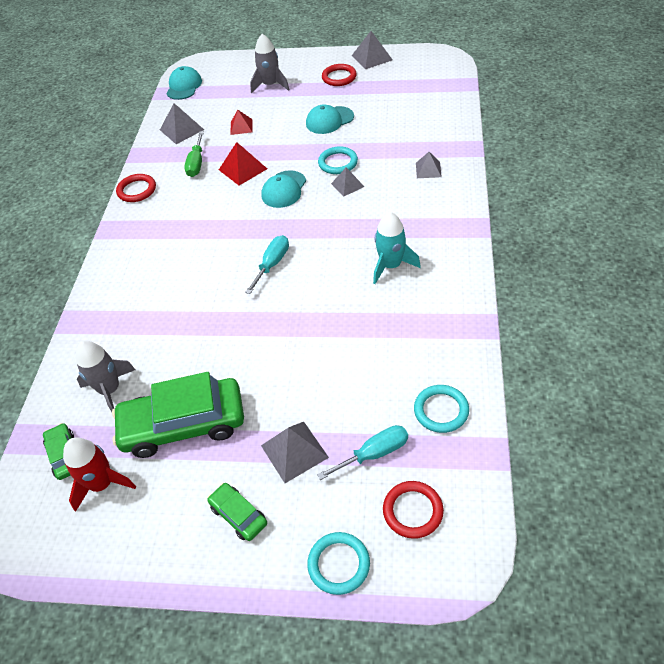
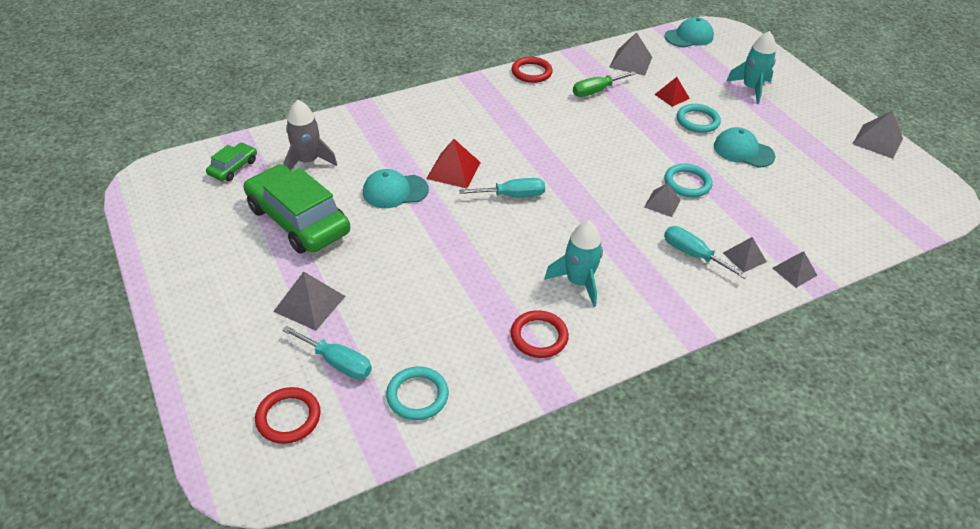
camera: 50 degrees right, 5 degrees down
(102, 484) = (217, 200): red rocket -> none
(238, 515) = (227, 295): green car -> none
(243, 169) = (616, 122): red pyramid -> red pyramid (453, 170)
(270, 85) = (751, 89): grey rocket -> turquoise rocket
(284, 189) = (614, 161): turquoise cap -> turquoise cap (395, 191)
(339, 77) = (817, 130): red ring -> red ring (539, 336)
(339, 564) = (208, 384): turquoise ring -> turquoise ring (697, 121)
(408, 193) = (693, 254): none -> turquoise screwdriver
(457, 153) = (794, 271): none -> grey pyramid

